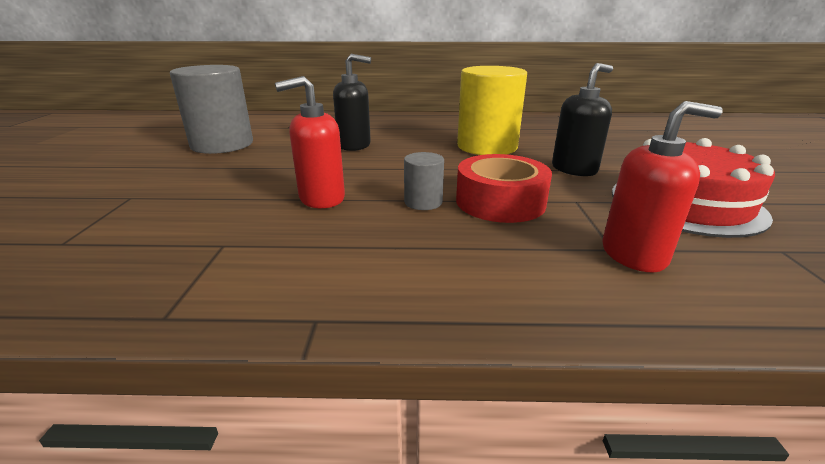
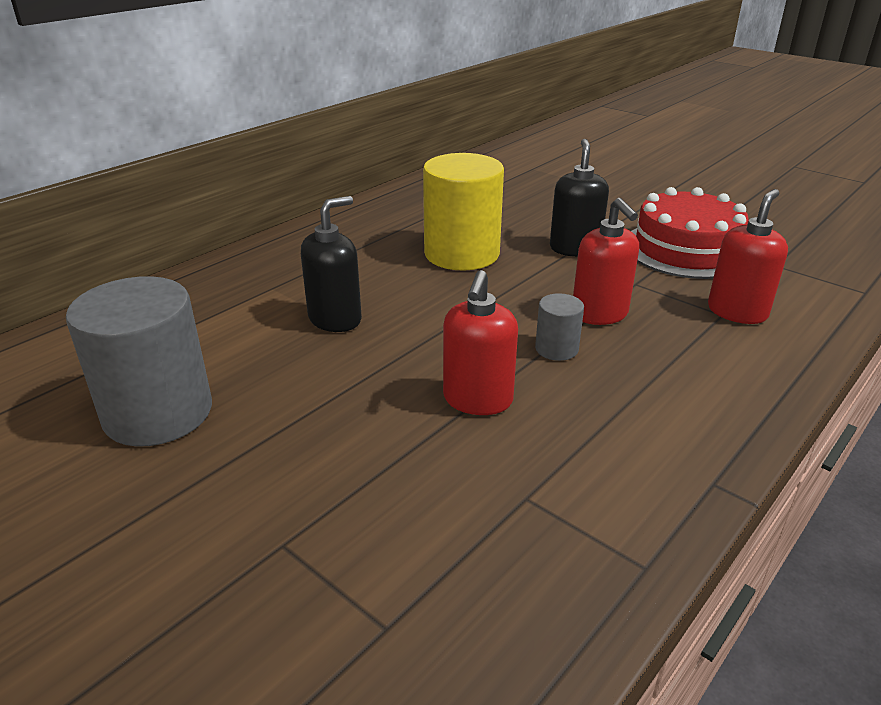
camera: 50 degrees left, 5 degrees up
(500, 202) = (600, 314): red tape -> red soap dispenser

